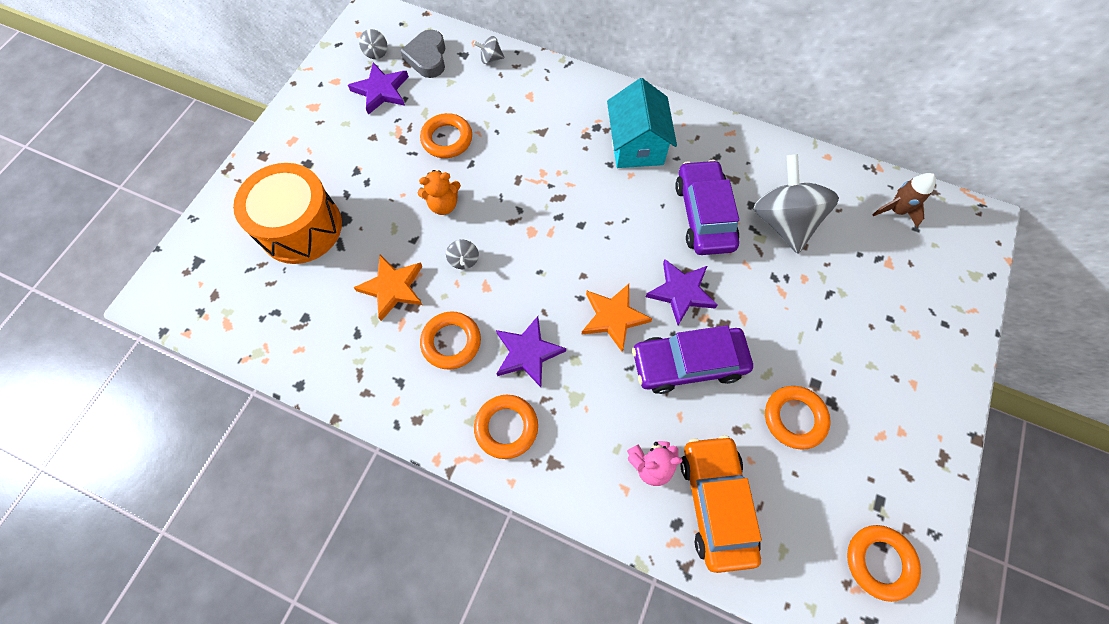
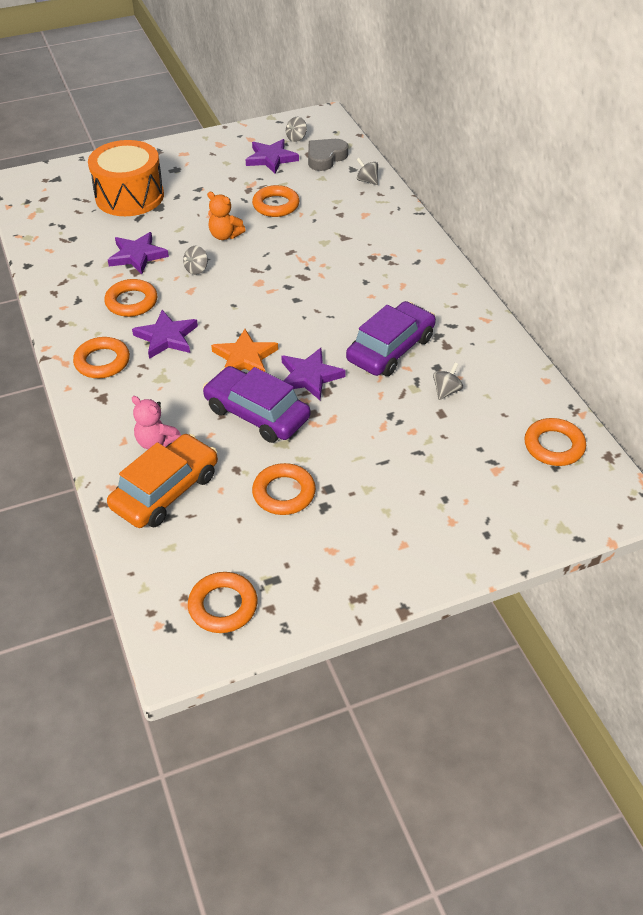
camera: 45 degrees right, 20 degrees down
(393, 288) = (137, 255): orange star -> purple star
(636, 145) = (400, 283): turquoise house -> none
(783, 221) = (446, 391): grey spinning top -> grey spinning top, size x0.41
(896, 210) = (554, 446): brown rocket -> orange ring

